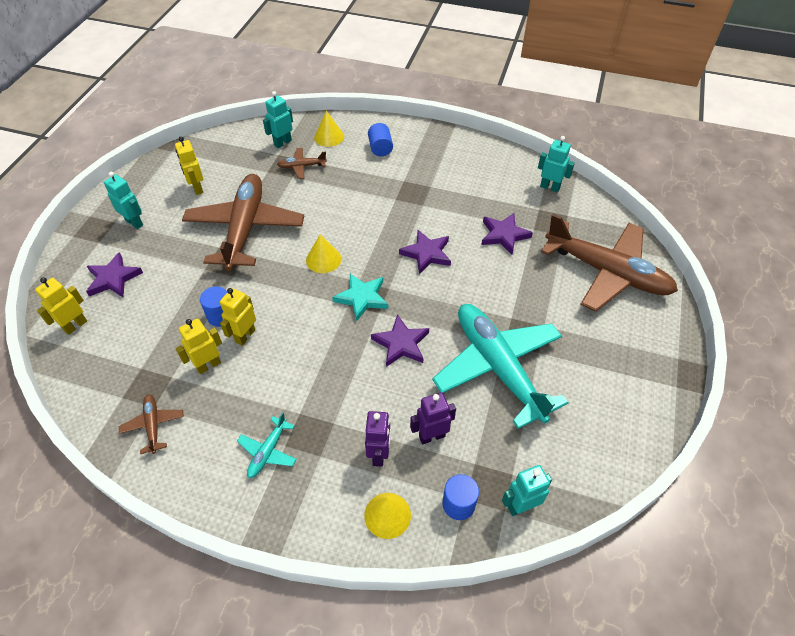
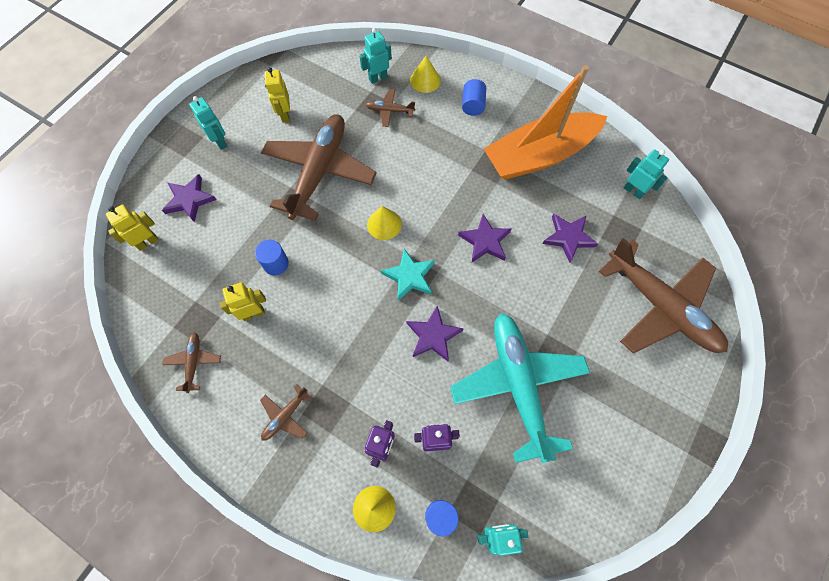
camera: 15 degrees right, 15 degrees up
(245, 336) = (292, 290): yellow robot -> none
(268, 451) = (285, 416): turquoise plane -> brown plane
(455, 176) = (539, 155): none -> orange boat

